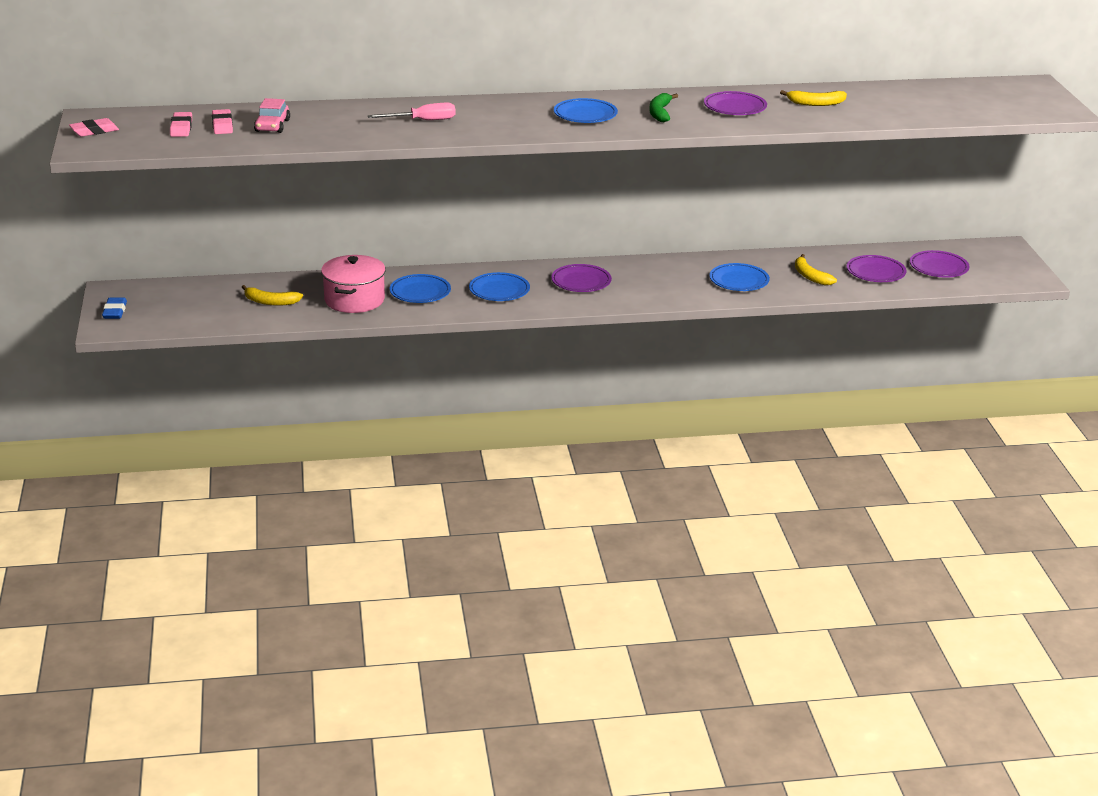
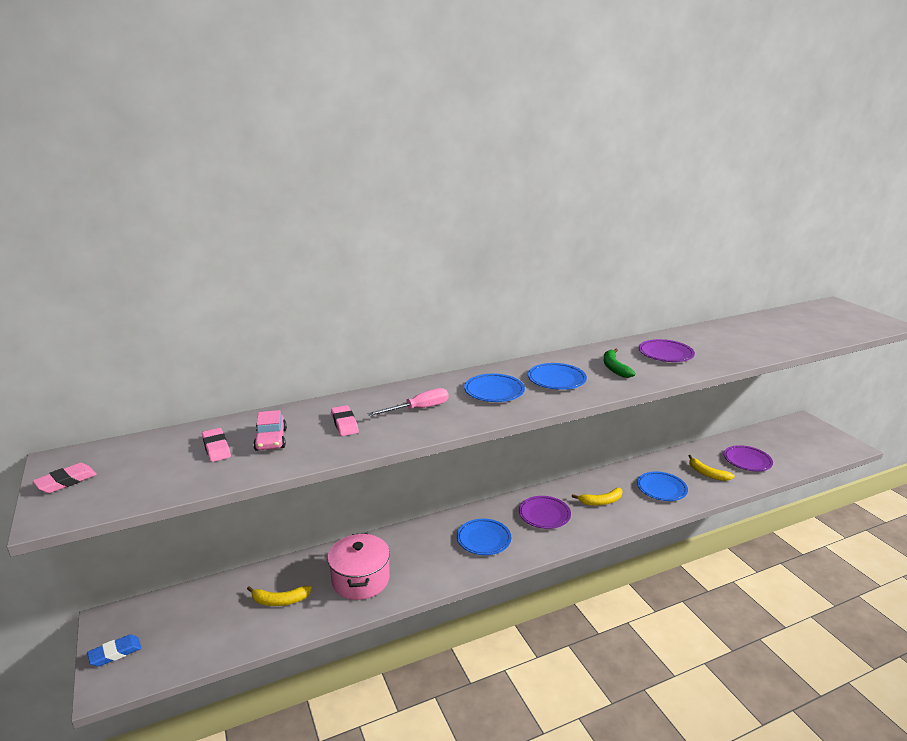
camera: 15 degrees left, 5 degrees down
(115, 311) = (115, 653): blue eraser -> blue eraser turned 75 degrees clockwise
(181, 128) = (171, 459): pink eraser -> pink eraser (344, 424)
(420, 292) = (416, 556): blue plate -> blue plate (494, 391)
(816, 103) = (719, 341): yellow banana -> yellow banana (601, 501)
(938, 268) = (783, 448): purple plate -> none

